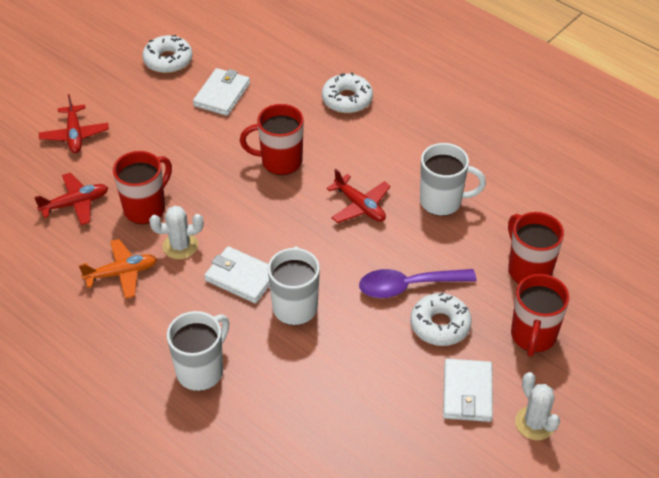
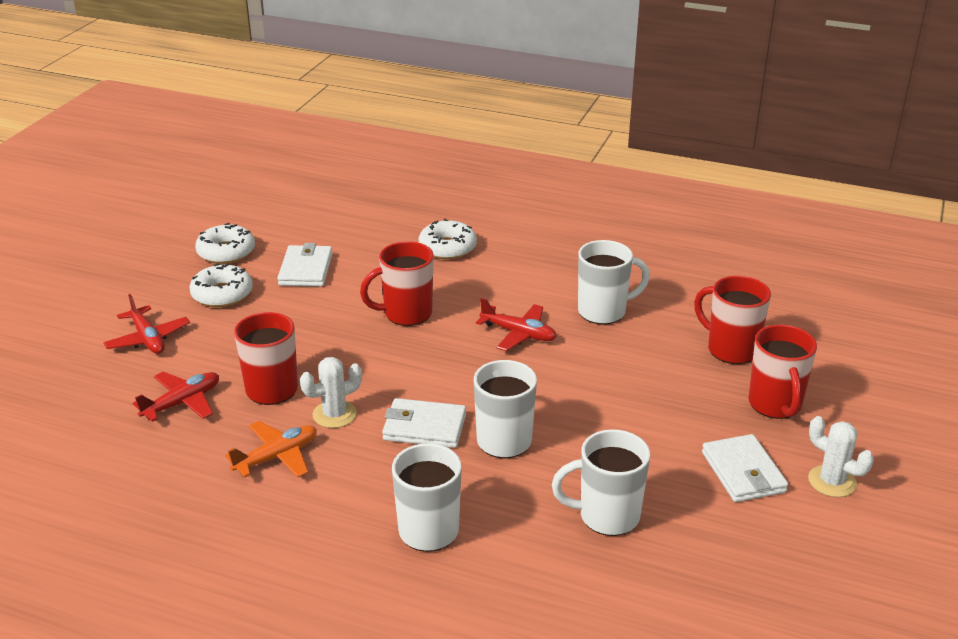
camera: 20 degrees left, 15 degrees down
(337, 400) = (607, 516): none -> white mug
(408, 286) = (616, 392): purple spoon -> none
(440, 325) = (673, 418): white donut -> white donut (222, 294)

